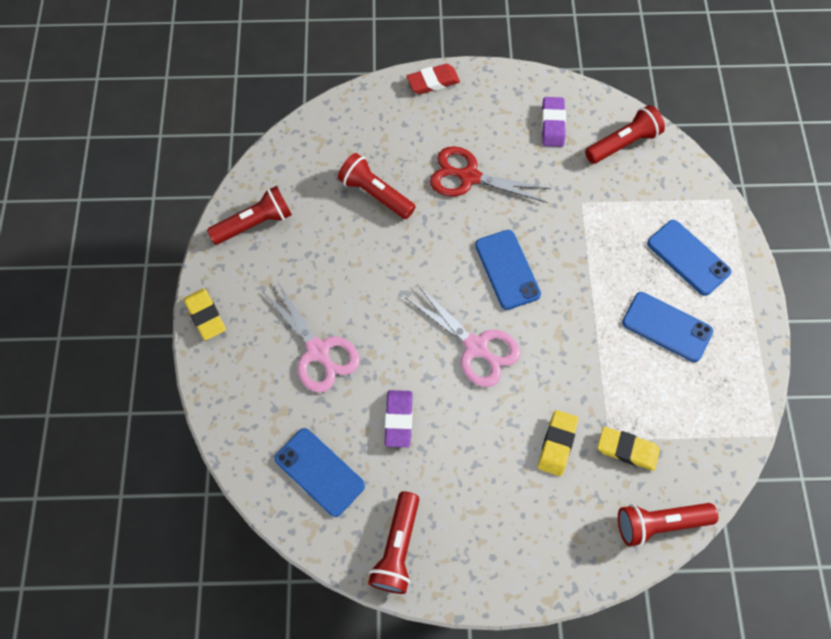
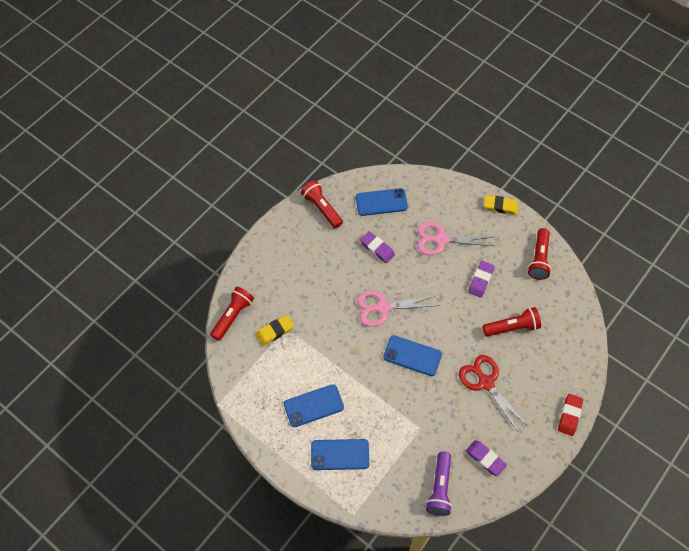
camera: 130 degrees right, 5 degrees down
(340, 265) = (480, 280): none -> purple eraser
(468, 177) = (485, 382): red scissors -> red scissors turned 90 degrees counterclockwise
(557, 444) = (305, 304): yellow eraser -> none
(623, 143) = (440, 488): red flashlight -> purple flashlight

